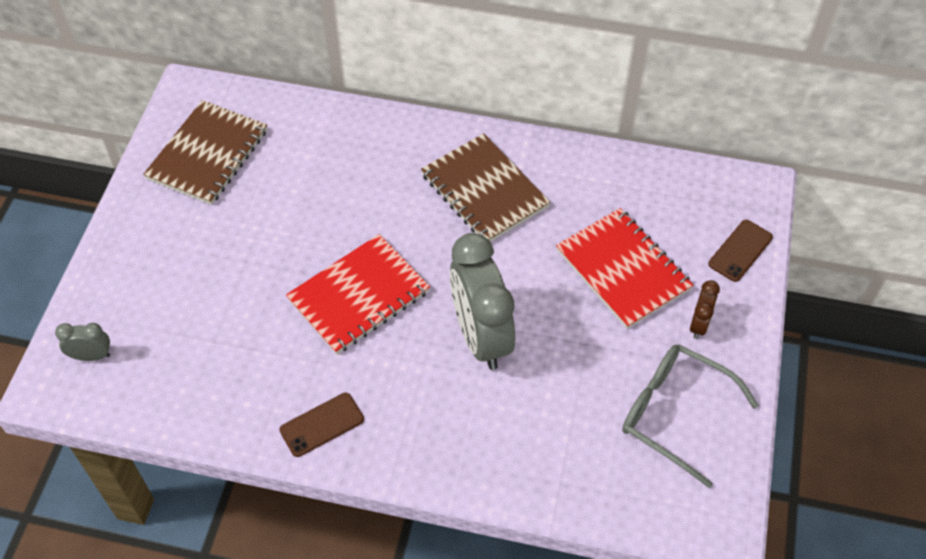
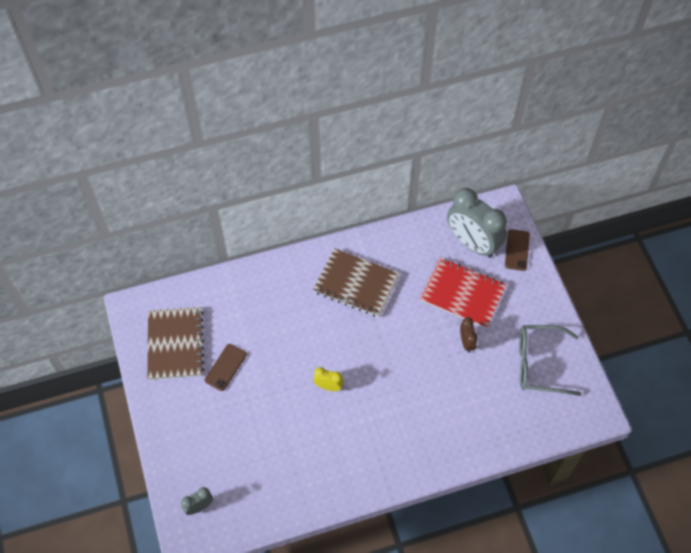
camera: 30 degrees left, 5 degrees up
(322, 425) = (360, 473): brown phone -> brown phone (225, 367)
(359, 296) = (328, 386): red notebook -> yellow clock
(480, 336) = (411, 374): grey clock -> grey clock (472, 243)
(699, 324) = (521, 305): brown clock -> brown clock (466, 342)

